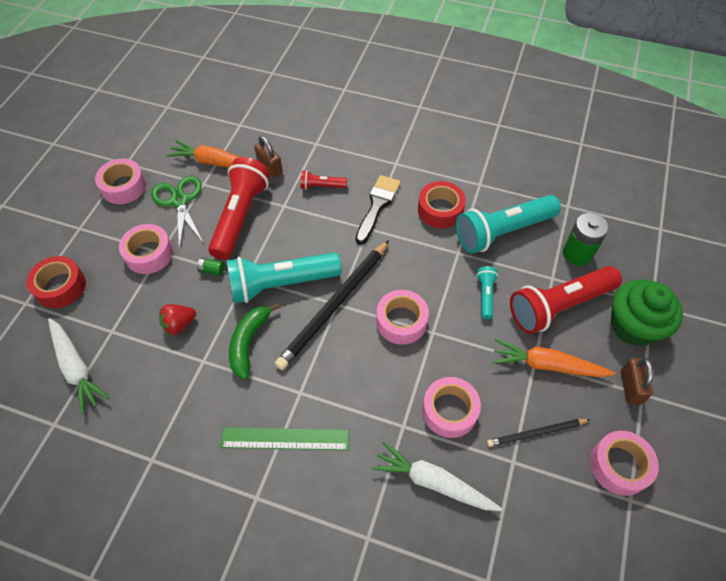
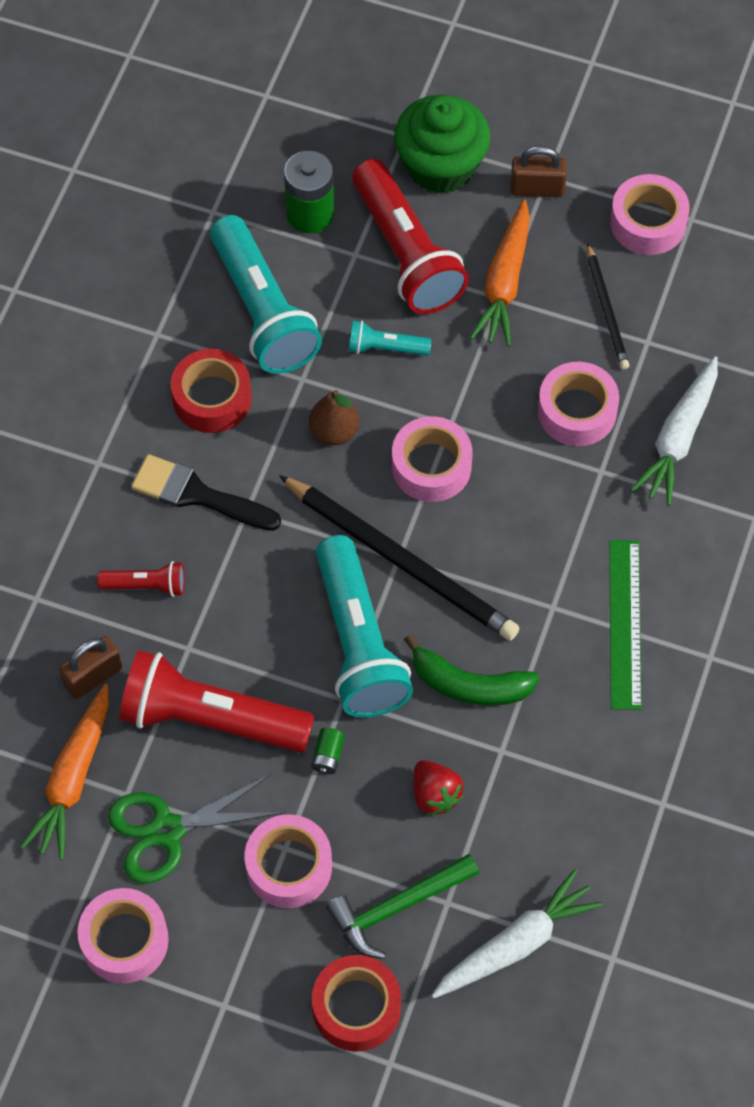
camera: 90 degrees left, 5 degrees up
(114, 305) = (397, 907): none -> green hammer
(321, 186) = (146, 585): red flashlight -> red flashlight turned 90 degrees counterclockwise
(423, 269) = (334, 431): none -> brown pear

